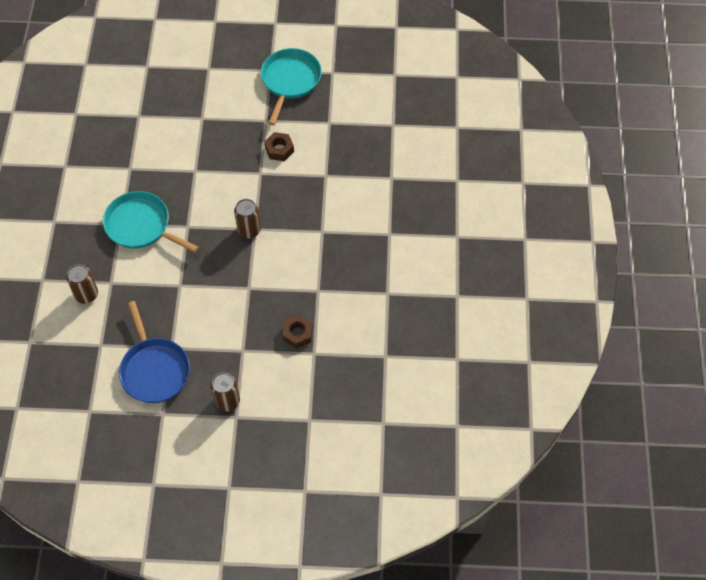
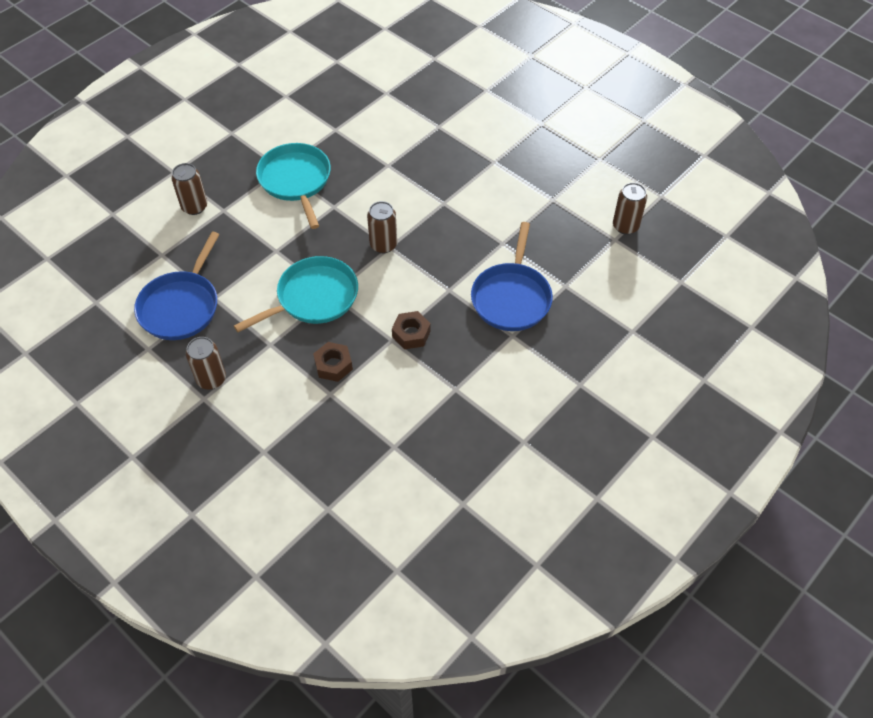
camera: 40 degrees right, 5 degrees down
(279, 149) = (481, 194): brown nut -> brown nut (411, 334)
(290, 81) = (551, 142): turquoise pan -> turquoise pan (314, 297)
(366, 209) = (511, 298): none -> blue pan
(391, 111) = (625, 226): none -> brown can

